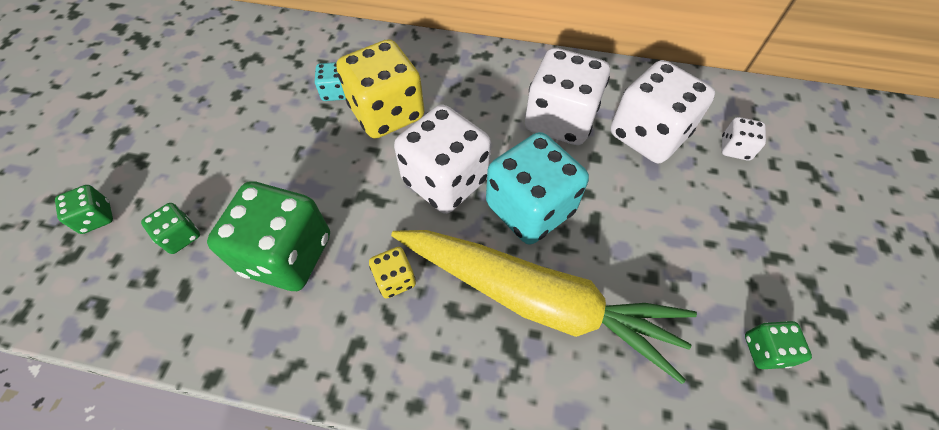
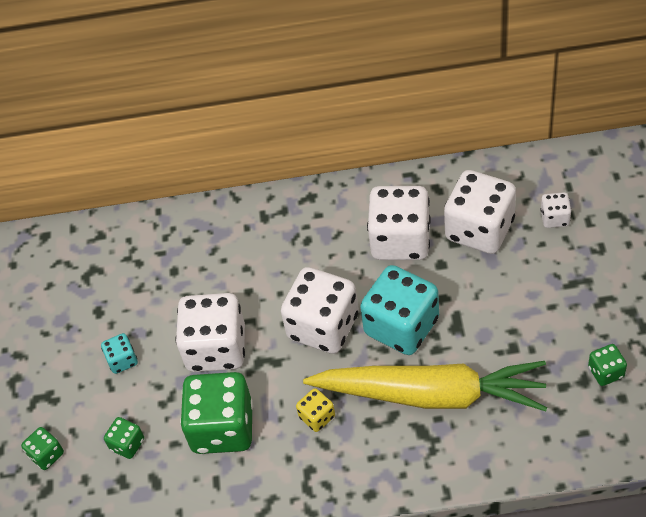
camera: 10 degrees left, 5 degrees down
(326, 166) = (216, 348): none -> white dice
(336, 92) = (189, 279): turquoise dice -> turquoise dice (122, 360)
(387, 113) = (246, 283): yellow dice -> none

